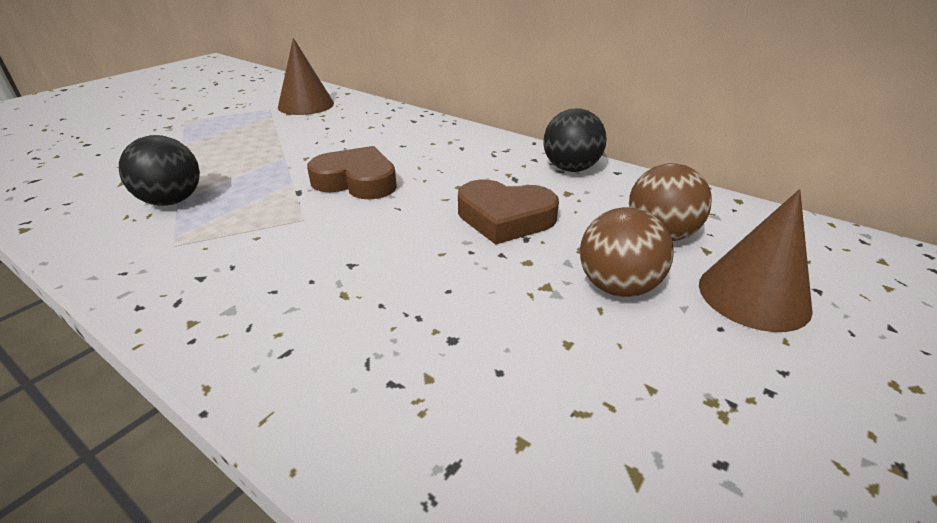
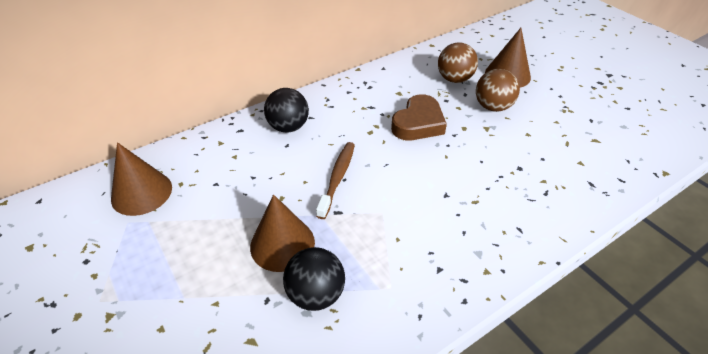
camera: 70 degrees left, 10 degrees up
(245, 171) = (282, 244): none -> brown cone
(356, 181) = (337, 178): brown heart -> brown toothbrush
(570, 168) = (370, 82): black ball -> black ball (288, 127)

